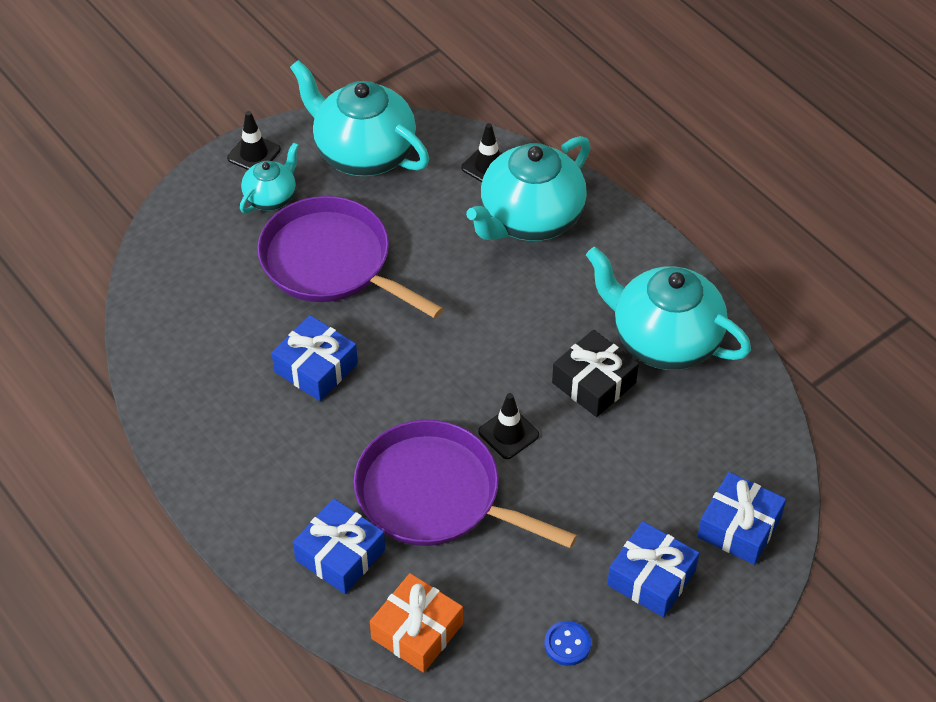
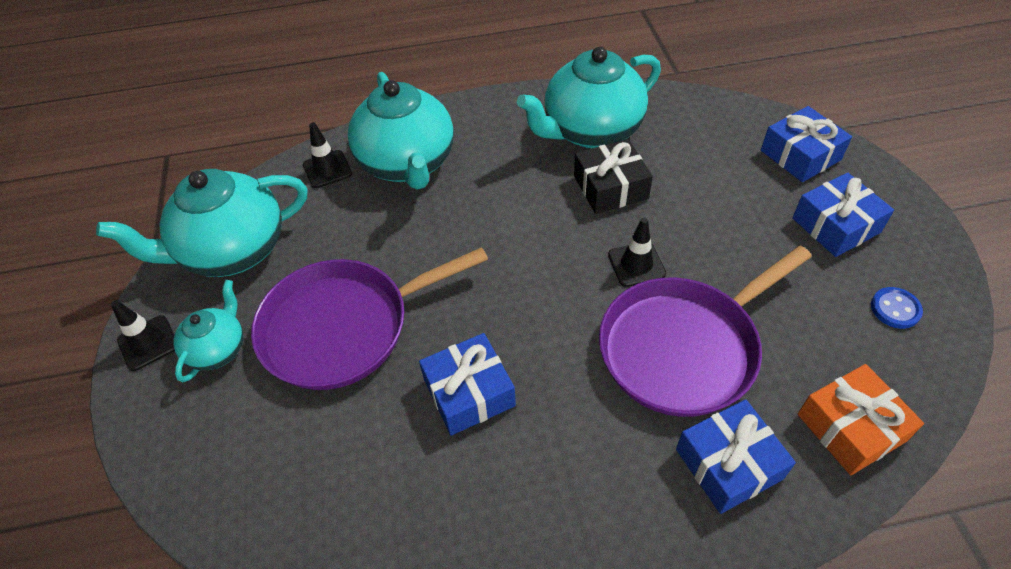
camera: 60 degrees left, 0 degrees up
(271, 197) = (218, 349): turquoise teapot -> turquoise teapot turned 45 degrees clockwise

